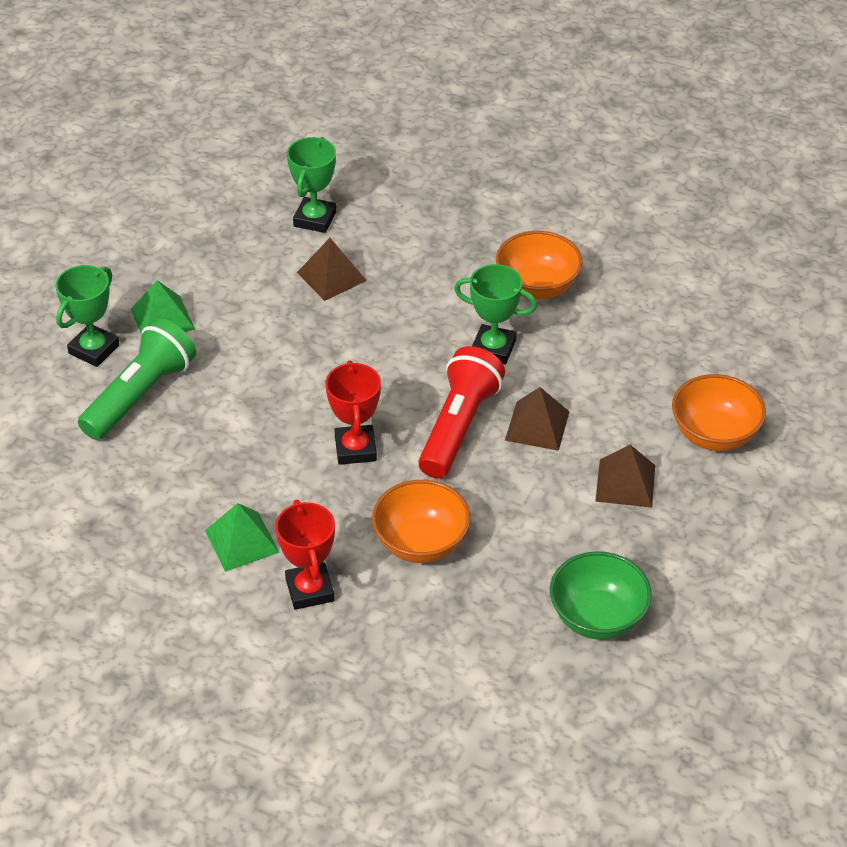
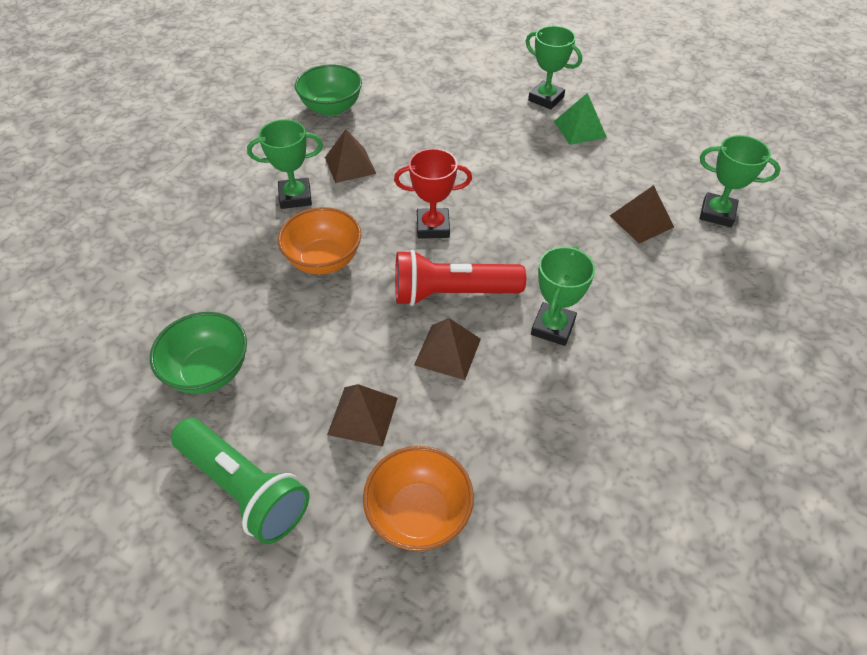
camera: 95 degrees right, 5 degrees up
(108, 580) = (331, 108): none -> green bowl
(140, 395) = (499, 119): green flashlight -> green flashlight (244, 488)
(241, 541) = (350, 165): green pyramid -> brown pyramid
(309, 590) = (295, 197): red trophy -> green trophy
(458, 426) = (452, 293): red flashlight -> red flashlight turned 150 degrees clockwise
(537, 287) = (647, 372): orange bowl -> none

